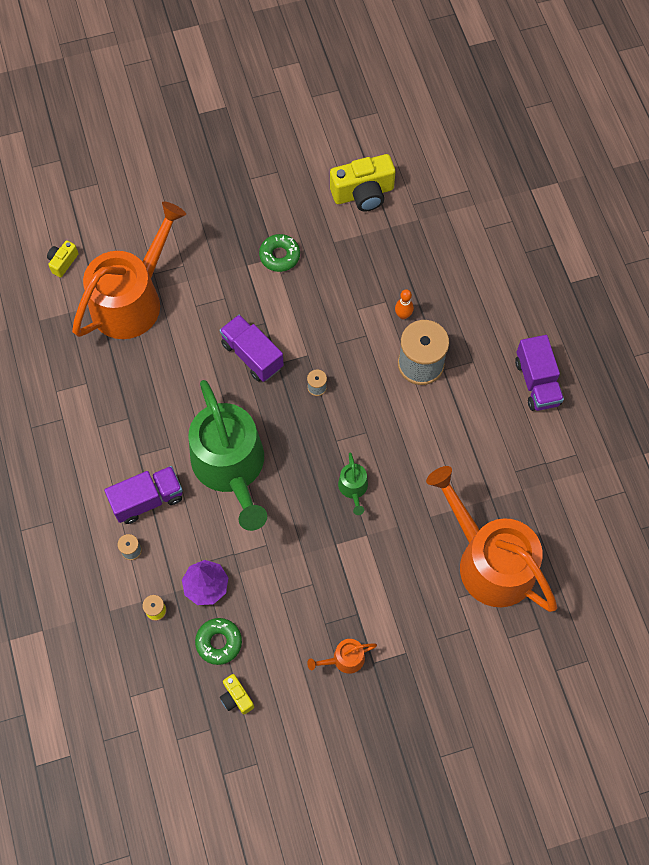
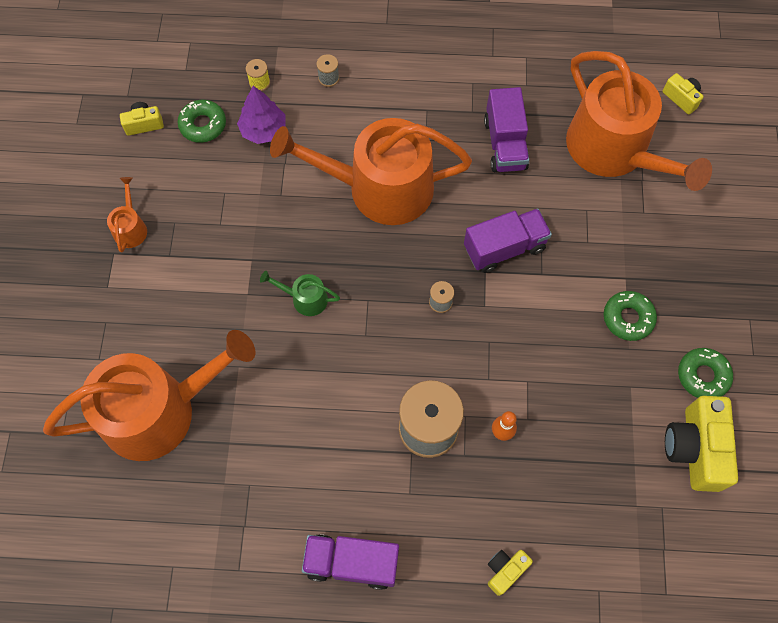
camera: 110 degrees right, 0 degrees up
(147, 500) = (375, 105): purple truck -> purple truck (505, 144)
(231, 467) = (380, 188): green watering can -> orange watering can
(306, 199) = (702, 376): none -> green donut
(497, 286) = (505, 571): none -> yellow camera

